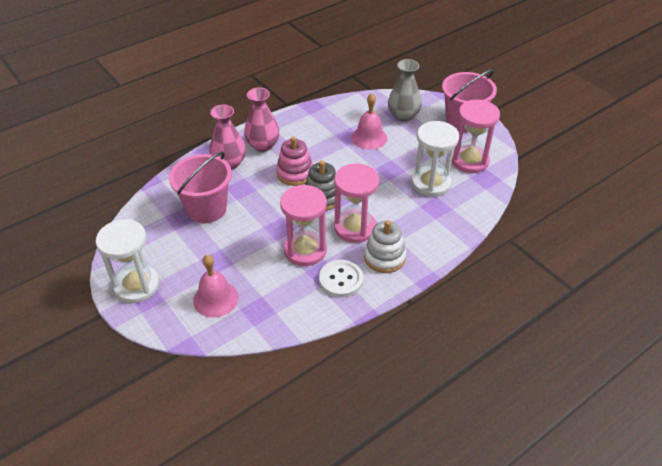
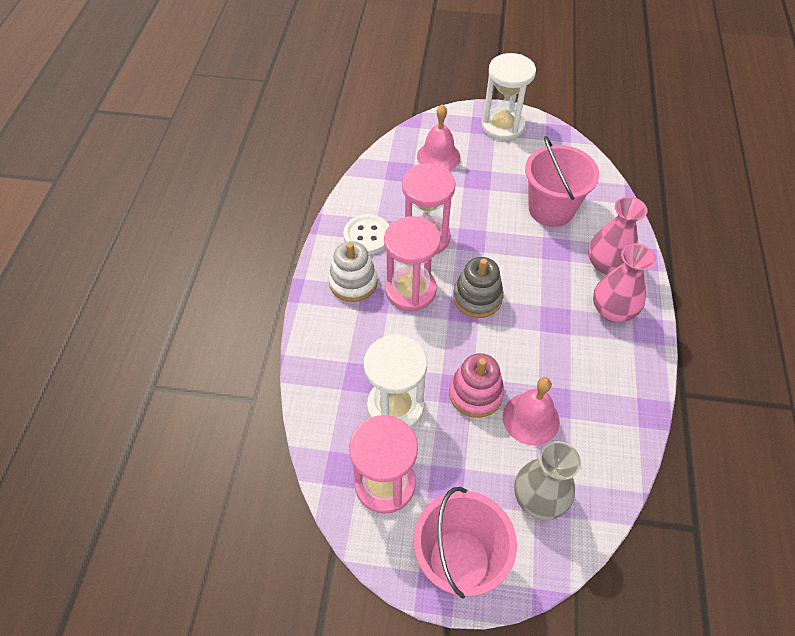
camera: 135 degrees right, 10 degrees up
(295, 173) = (536, 303): pink stacking toy -> pink stacking toy (475, 393)

